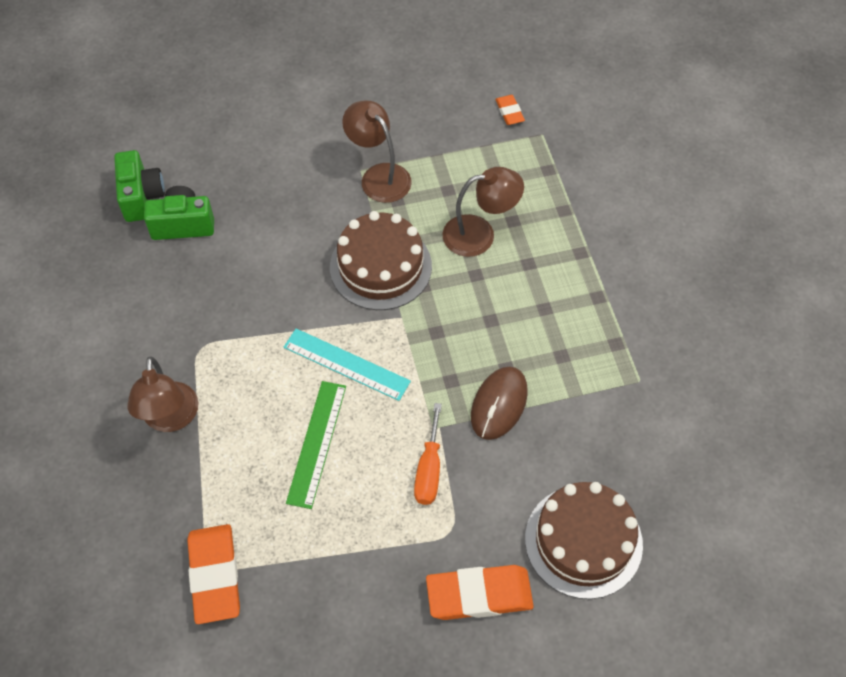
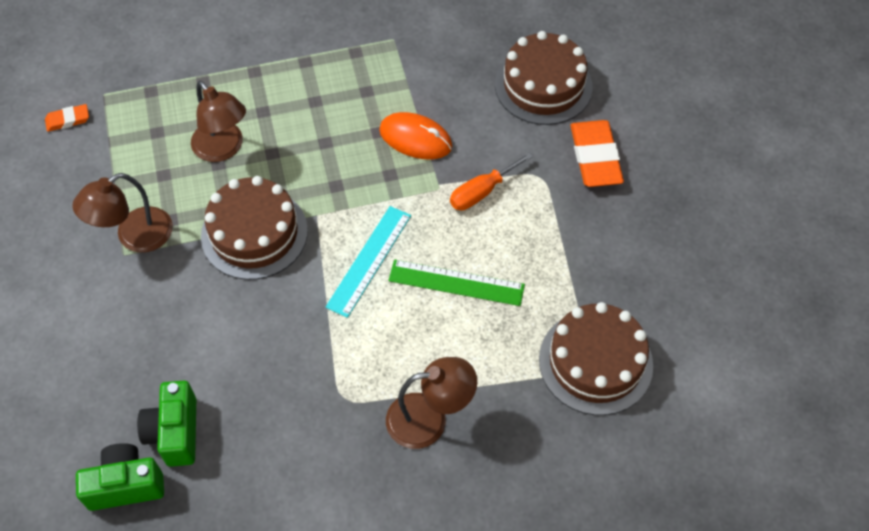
camera: 90 degrees left, 0 degrees up
(214, 575) = (595, 362): orange eraser -> brown cake
(429, 469) = (481, 192): orange screwdriver -> orange screwdriver turned 135 degrees clockwise
(480, 234) = (223, 149): brown lamp -> brown lamp turned 150 degrees clockwise
(499, 404) = (415, 138): brown mouse -> orange mouse

